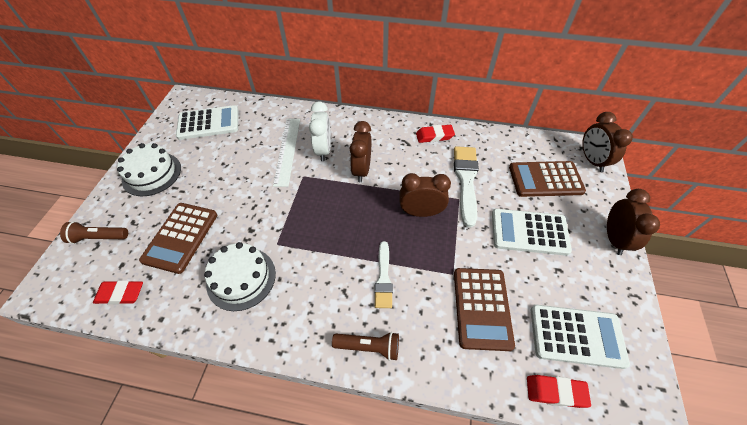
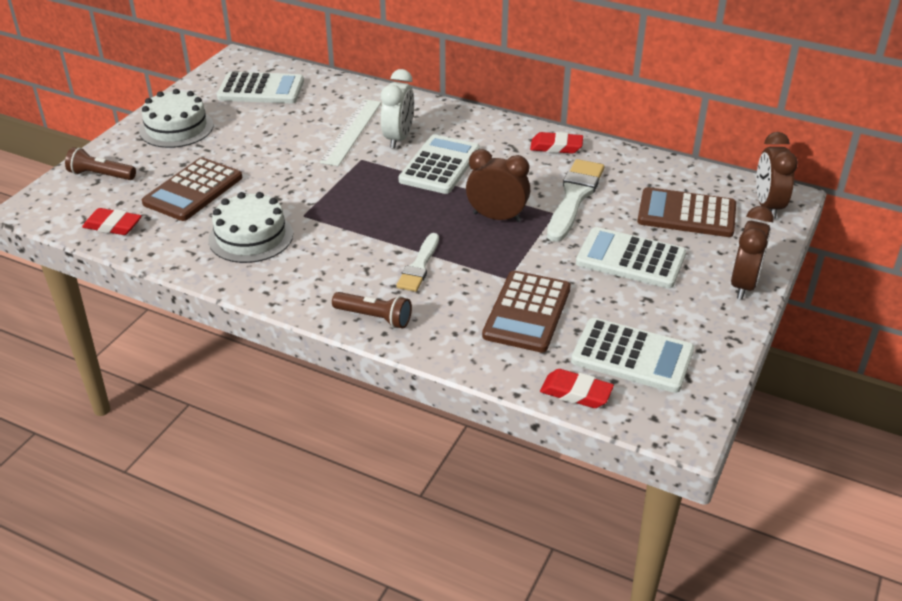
camera: 15 degrees right, 15 degrees down
(362, 170) = (439, 165): brown clock -> white calculator

